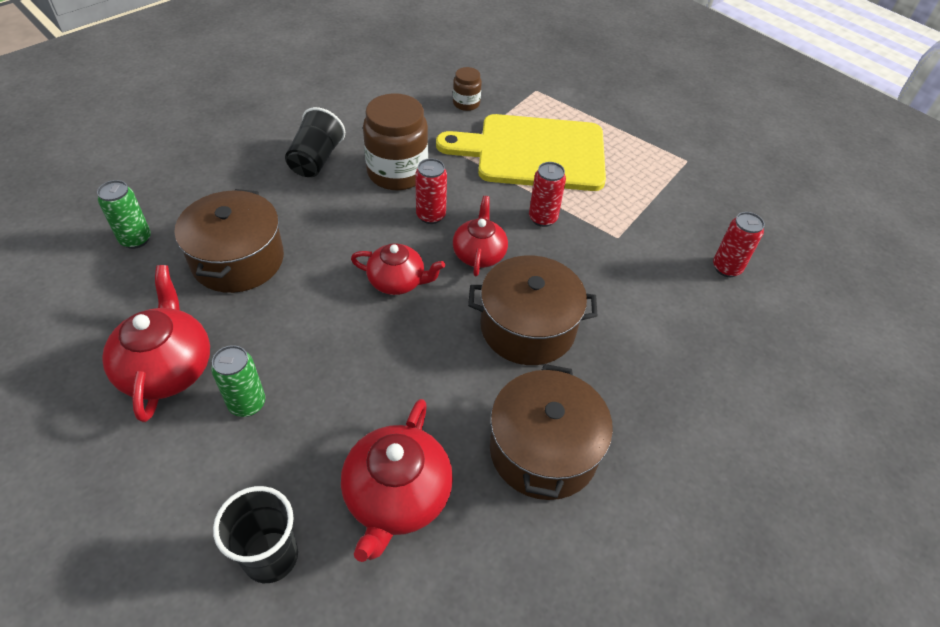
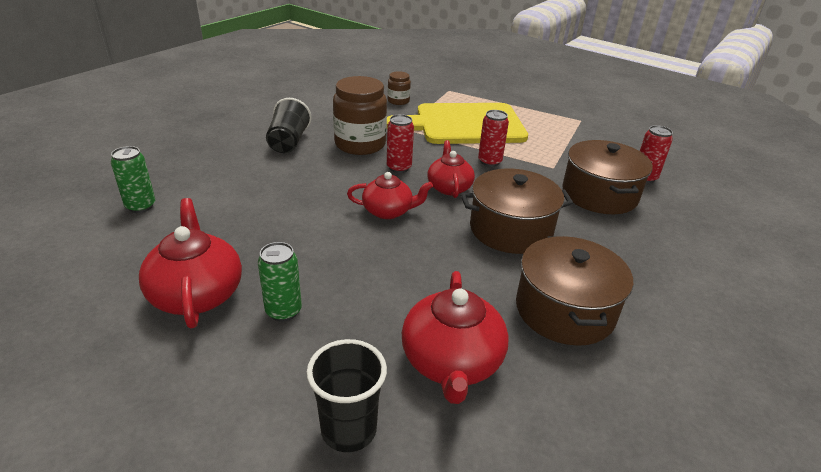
camera: 10 degrees left, 15 degrees down
(238, 259) = (241, 211): brown pot -> brown pot (599, 194)

